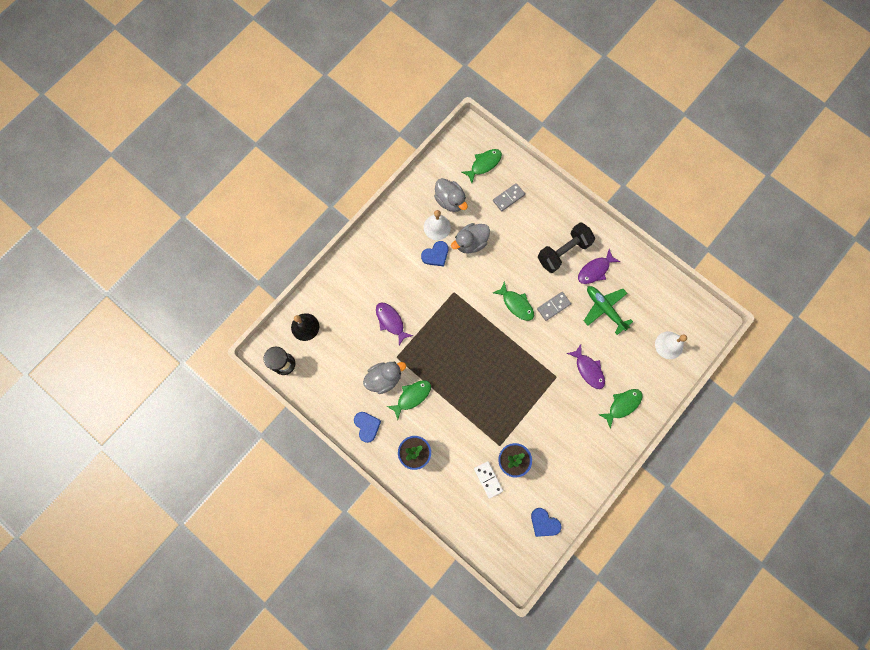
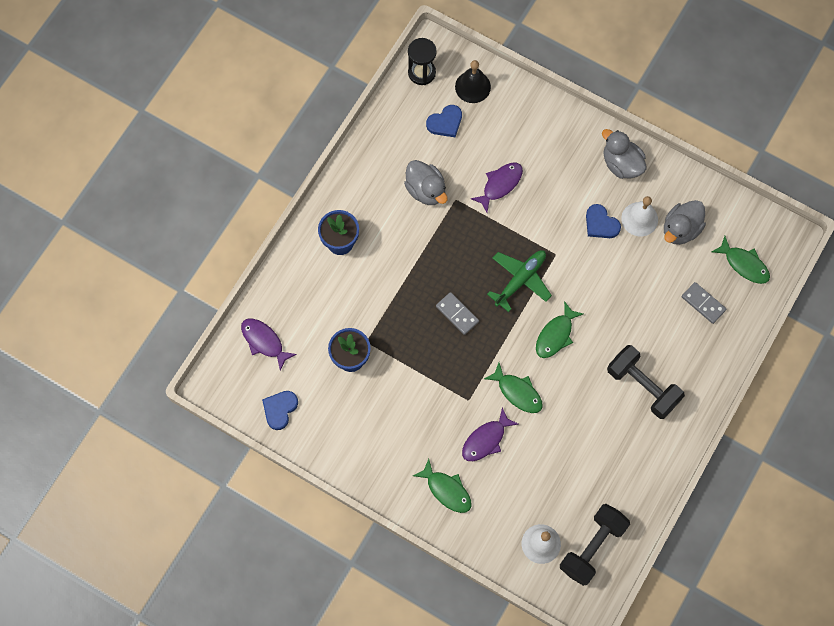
camera: 80 degrees right, 5 degrees down
(367, 426) = (363, 181): blue heart -> blue heart (445, 123)
(412, 397) = (409, 226): green fish -> green fish (517, 392)
(470, 243) = (627, 264): grey duck -> grey duck (621, 164)
(488, 479) = (322, 334): white domino -> none
(553, 306) = (562, 383): grey domino -> grey domino (457, 314)
(595, 270) = (626, 432): purple fish -> purple fish (264, 341)
(604, 309) = (574, 451): green plane -> green plane (520, 280)
(675, 310) = (592, 547): none -> black dumbbell

